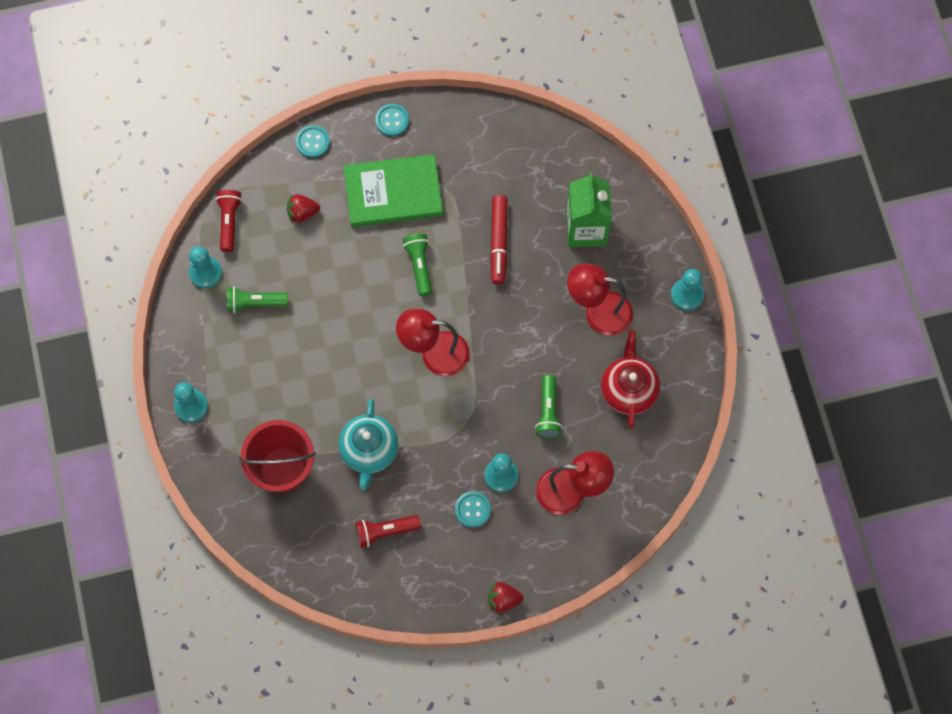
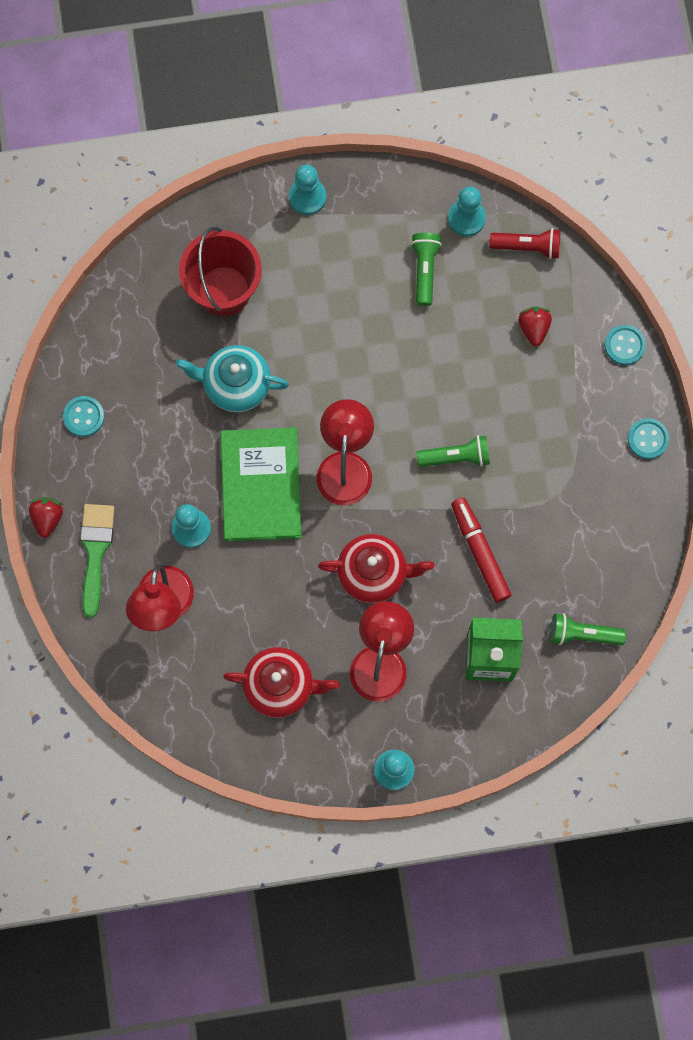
camera: 95 degrees right, 5 degrees up
(385, 531) = (140, 396): red flashlight -> none
(393, 192) = (553, 434): green book -> green book (261, 486)
(472, 509) = (155, 493): turquoise button -> turquoise button (84, 417)
(499, 242) = (479, 552): red marker -> red marker turned 60 degrees clockwise
(525, 324) = (373, 573): none -> red teapot
(529, 555) = (95, 552): none -> green brush
(548, 412) = (262, 589): green flashlight -> green flashlight (582, 634)

